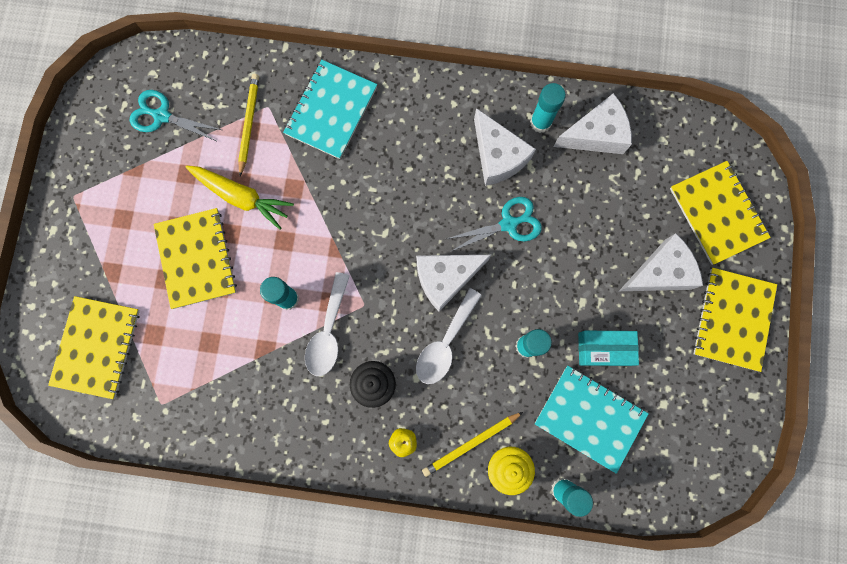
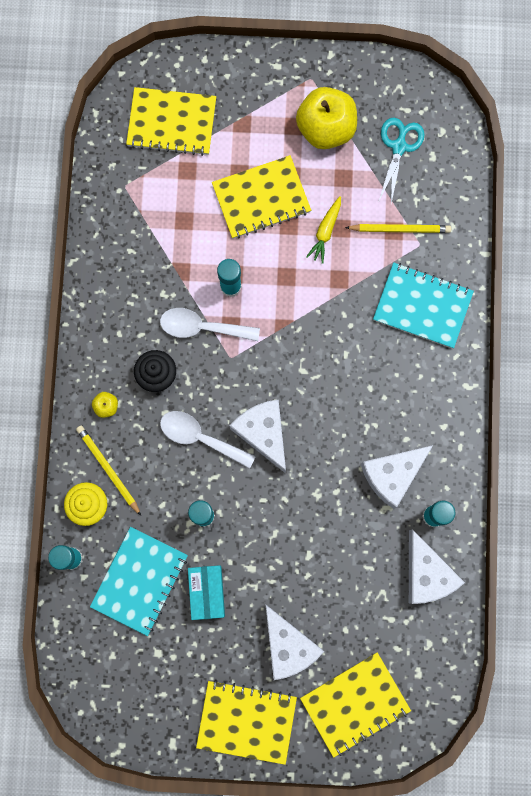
camera: 85 degrees right, 0 degrees up
(130, 186) = (326, 128): none -> yellow apple
(242, 197) = (325, 232): yellow carrot -> yellow carrot, size x0.65
(509, 224) = (323, 491): turquoise scissors -> none

